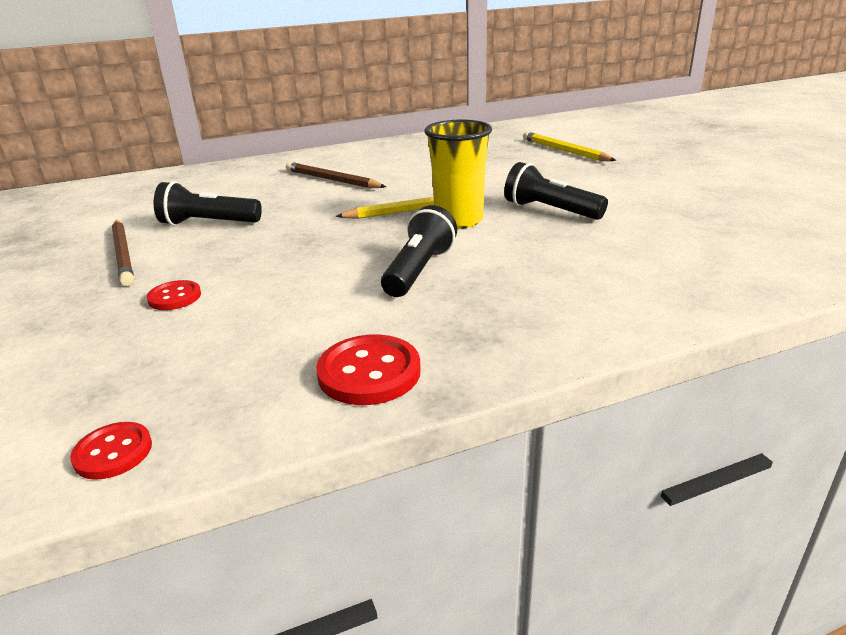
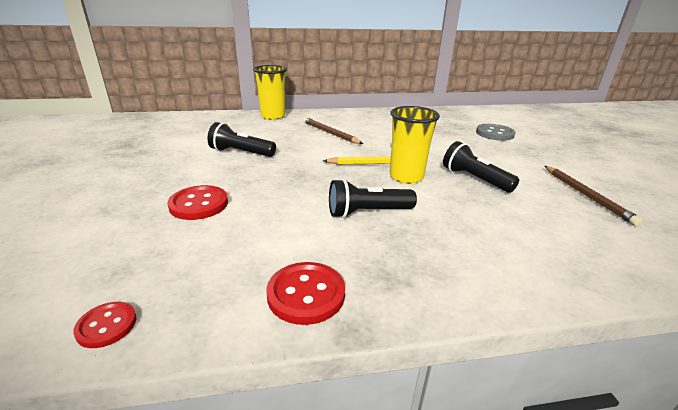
camera: 10 degrees right, 0 degrees up
(123, 254) = (181, 166): brown pencil -> brown pencil (586, 195)
(174, 297) = (199, 204): red button -> red button, size x1.63
(236, 168) = (273, 116): none -> yellow cup
(419, 270) = (367, 212): black flashlight -> black flashlight turned 135 degrees counterclockwise
(564, 151) = (494, 134): yellow pencil -> grey button

